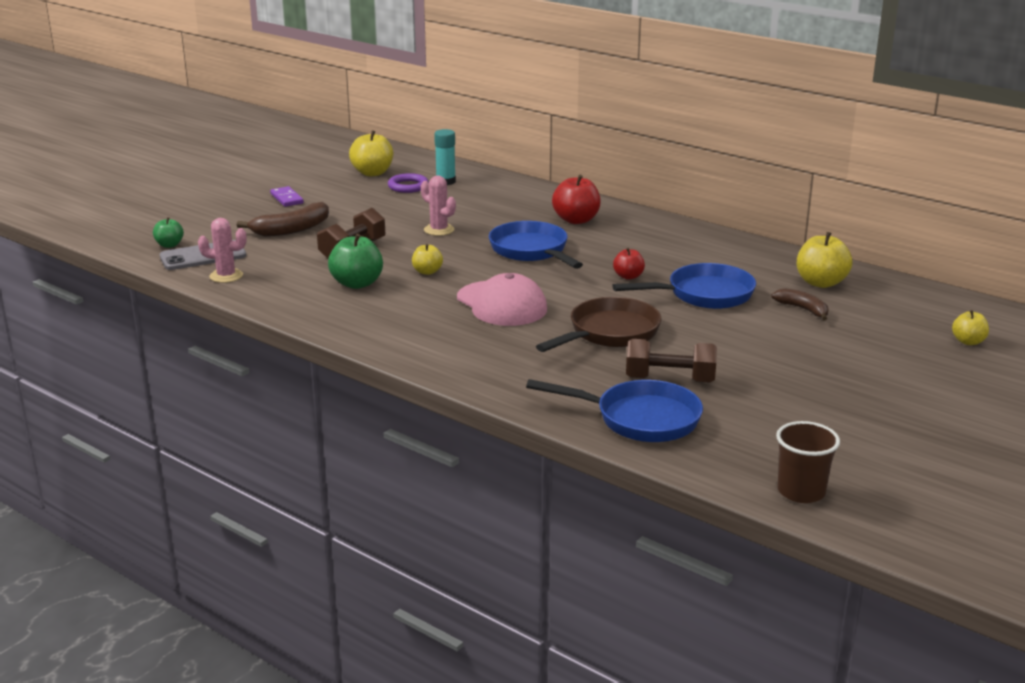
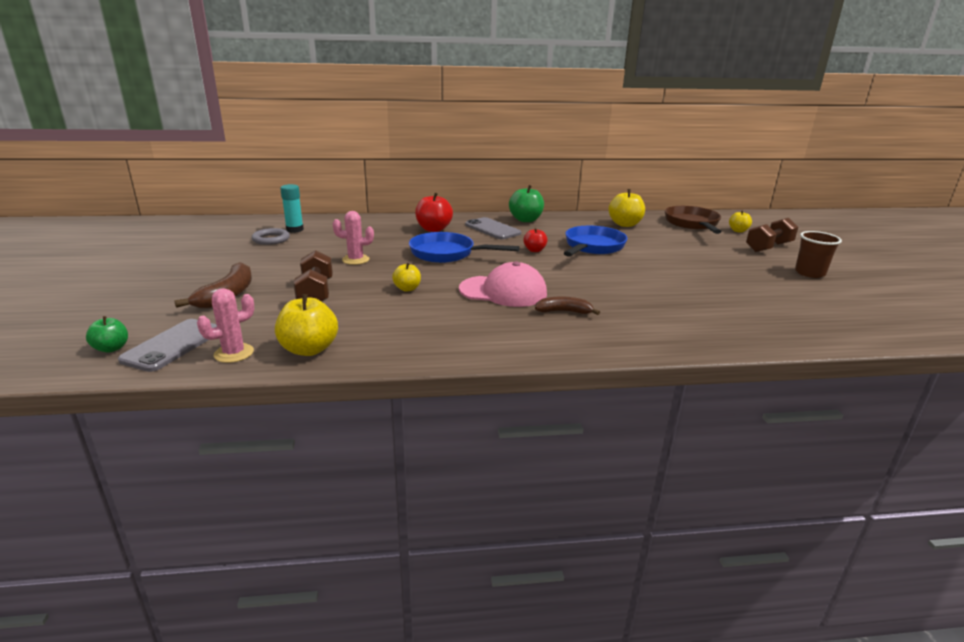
camera: 45 degrees left, 0 degrees up
(286, 199) = (175, 274): purple domino -> none
(357, 283) = (371, 315): green apple -> green apple (525, 220)
(372, 173) = (221, 238): yellow apple -> yellow apple (309, 349)
(408, 186) = (271, 239): purple ring -> grey ring
(609, 333) = (601, 285): brown pan -> brown pan (692, 224)
(639, 239) = (492, 229): none -> grey phone
(640, 419) = (735, 327): blue pan -> none
(669, 380) = (690, 298): brown dumbbell -> brown dumbbell (768, 247)
(801, 492) = (883, 330): brown cup -> brown cup (809, 273)
(803, 309) = (649, 239): brown banana -> brown banana (564, 311)

